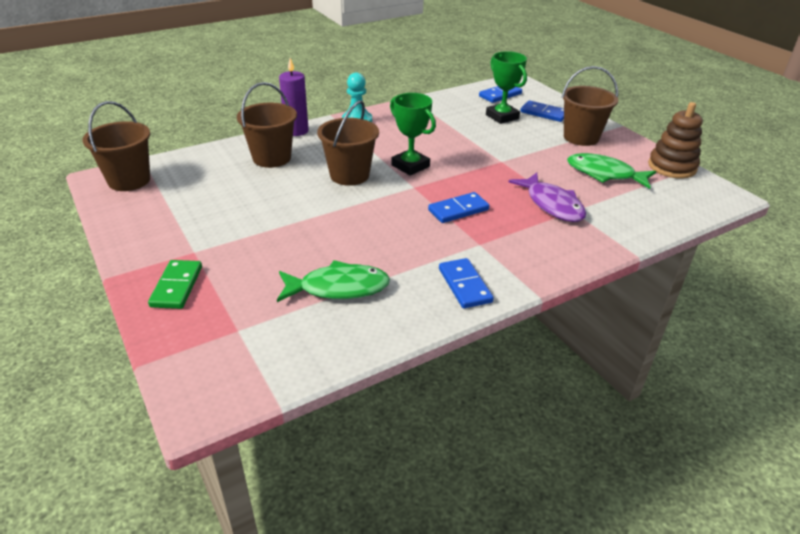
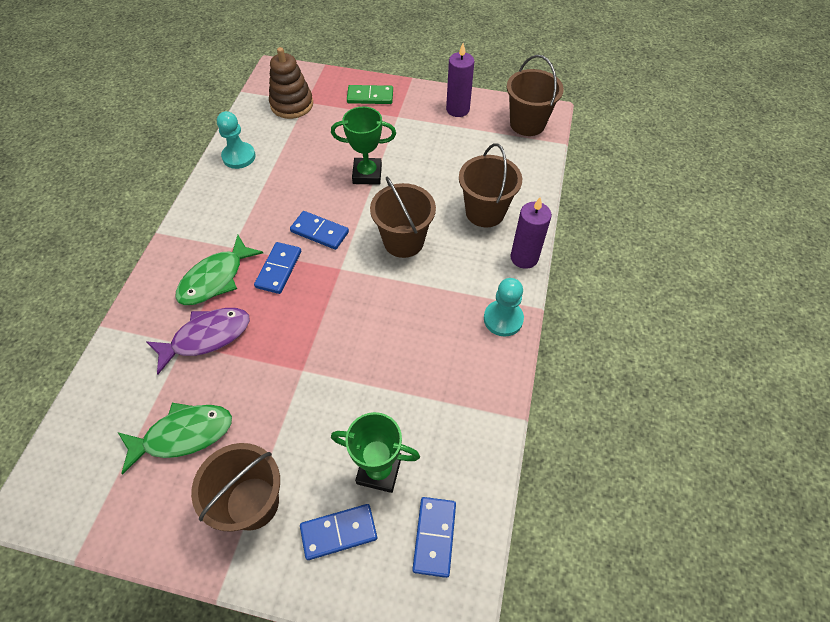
camera: 135 degrees right, 20 degrees up
(143, 222) = (457, 109): none -> purple candle
(177, 286) = (370, 97): green domino -> green domino turned 45 degrees counterclockwise
(338, 288) = (286, 153): green fish -> green fish (215, 279)
(387, 316) = (239, 156): none -> turquoise pawn
(410, 166) = (372, 292): green trophy -> green trophy (367, 174)
(464, 285) = (212, 206): blue domino -> blue domino (320, 232)
(552, 205) = (207, 337): purple fish -> purple fish turned 135 degrees clockwise
(672, 167) = (110, 521): brown stacking toy -> brown stacking toy (292, 104)

